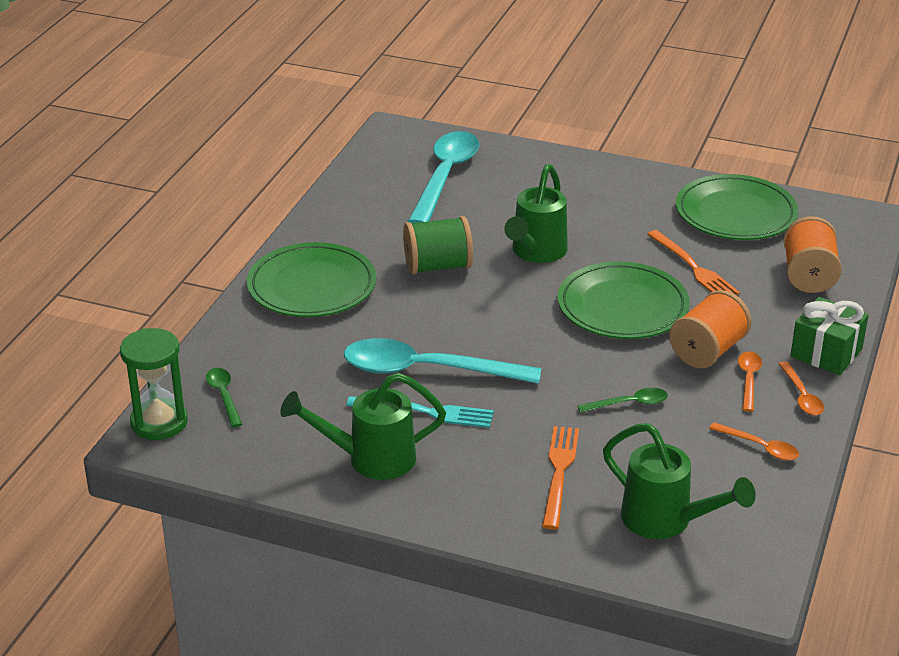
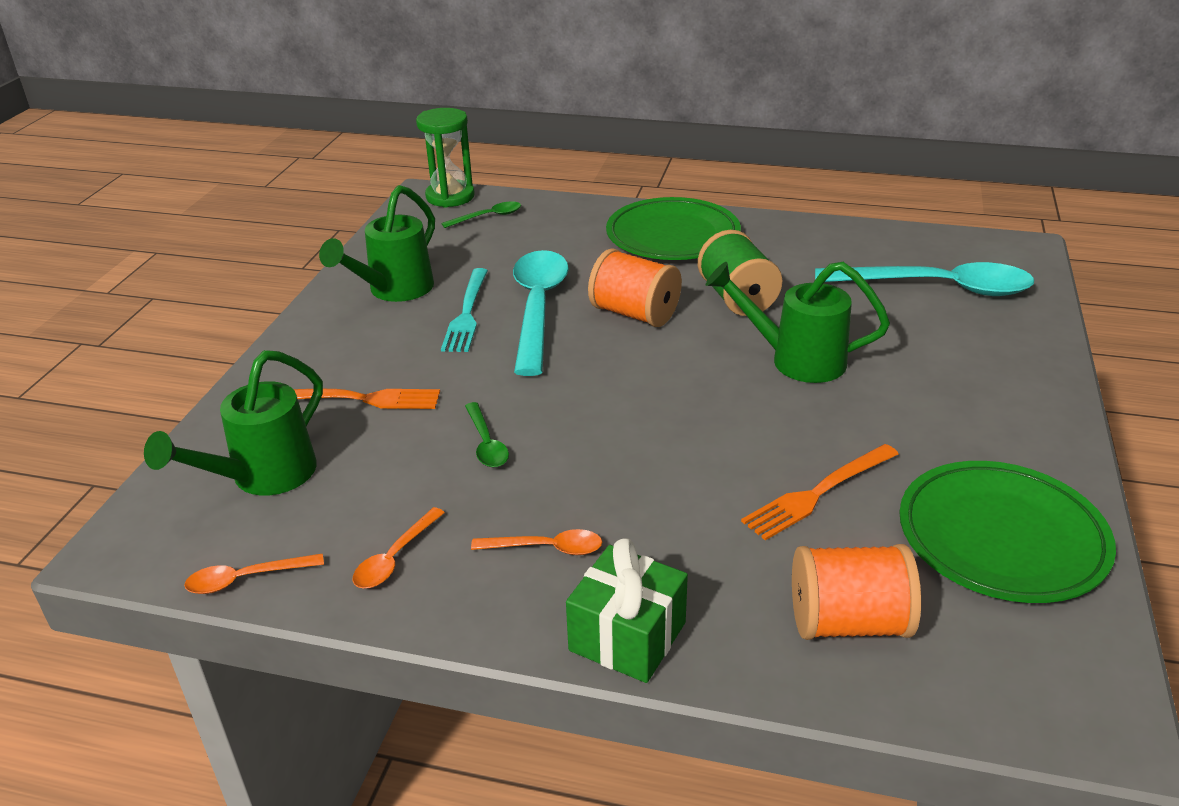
camera: 85 degrees right, 0 degrees up
(369, 459) = (393, 291): green watering can -> green watering can turned 135 degrees counterclockwise
(622, 307) = (696, 431): green plate -> none
(708, 351) = (610, 509): orange spool -> orange spool (635, 314)
(801, 396) = (512, 603): orange spoon -> orange spoon (246, 579)

